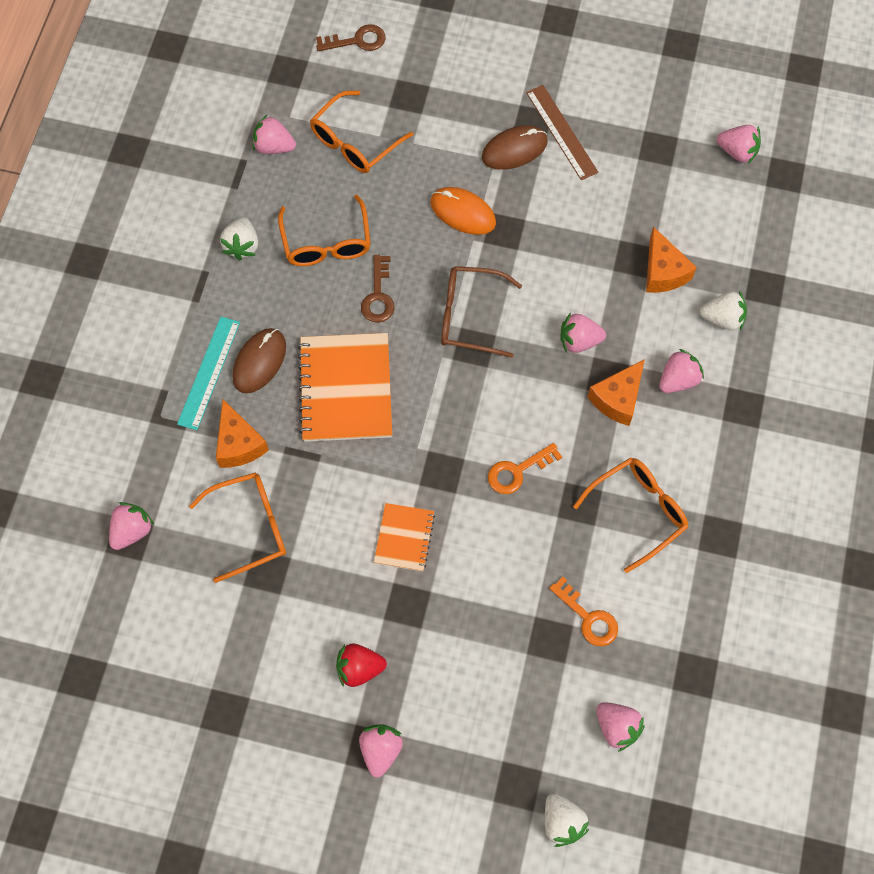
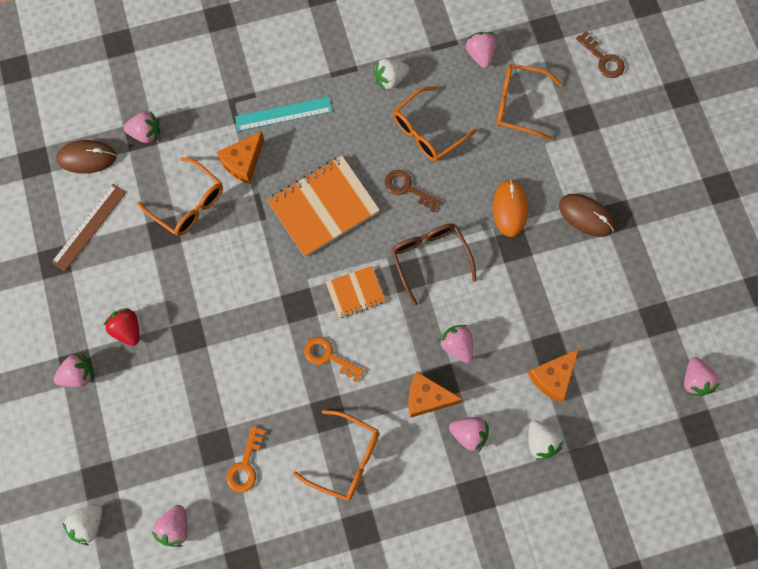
camera: 60 degrees right, 5 degrees up
(259, 362) = (310, 141): brown mouse -> brown mouse (87, 158)
(378, 296) = (407, 188): brown key -> brown key turned 60 degrees clockwise
(404, 538) = (236, 307): orange notebook -> orange notebook (355, 292)
(562, 132) = (623, 241): brown ruler -> brown ruler (89, 227)

